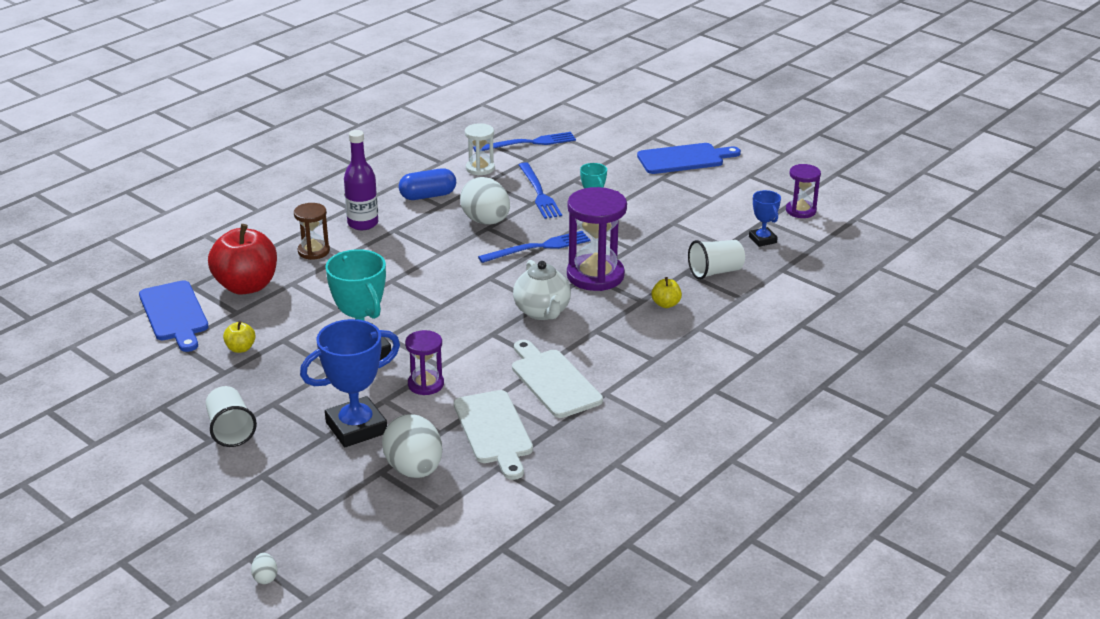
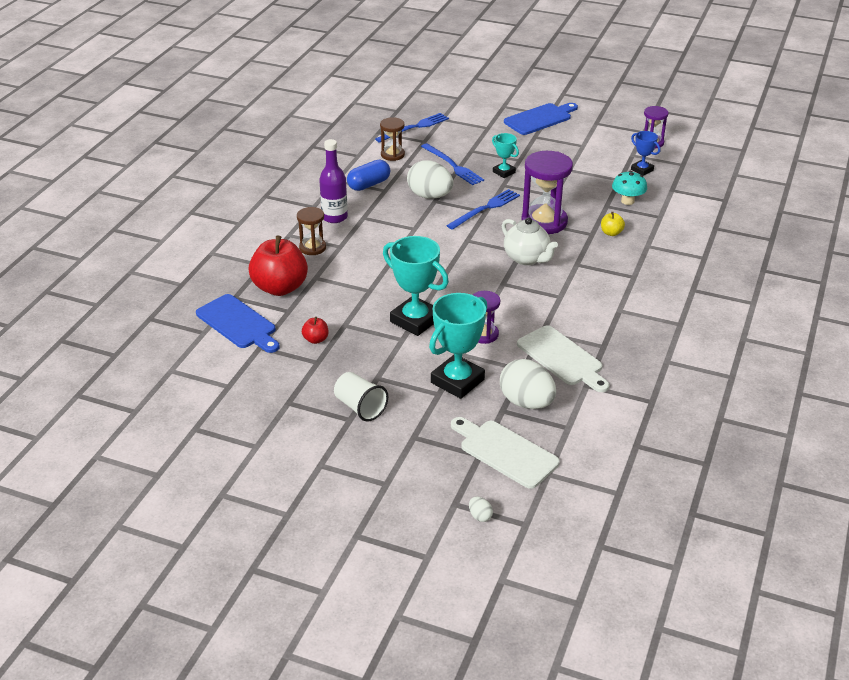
camera: 20 degrees left, 5 degrees up
(240, 348) = (316, 339): yellow apple -> red apple
(356, 428) = (457, 381): blue trophy -> turquoise trophy
(480, 168) = (392, 155): white hourglass -> brown hourglass
(553, 381) = (576, 309): white cutting board -> white cutting board (505, 452)
(715, 272) = (627, 201): white cup -> turquoise mushroom

